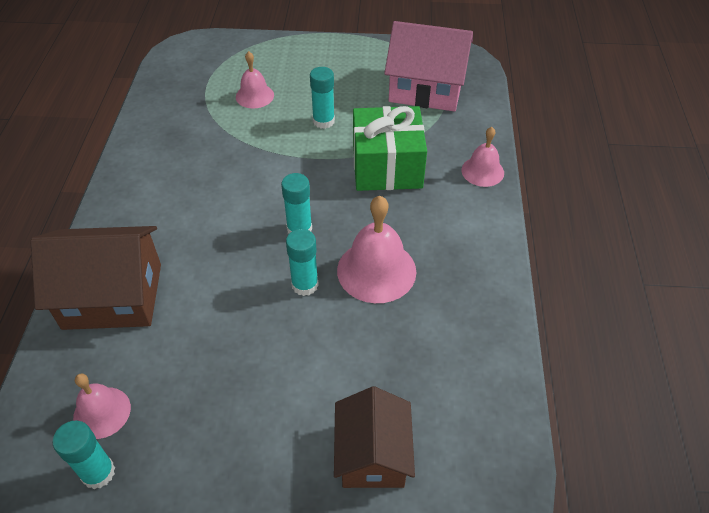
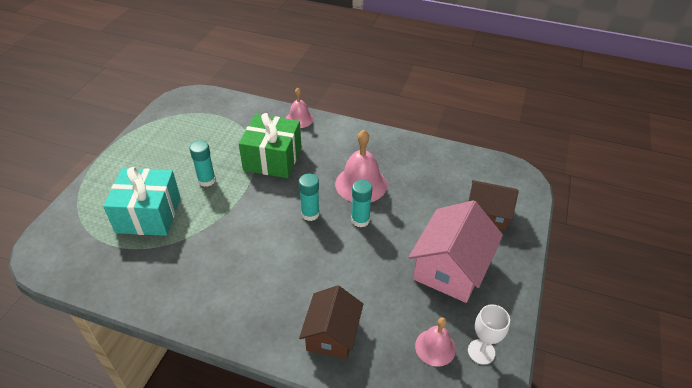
camera: 75 degrees left, 5 degrees down
(98, 473) = (481, 352): turquoise glue stick -> white goblet
(113, 296) = (332, 334): brown house -> brown house, size x0.67
(254, 96) = (149, 215): pink bell -> turquoise gift
(426, 88) = (206, 122): pink house -> pink house (450, 268)

